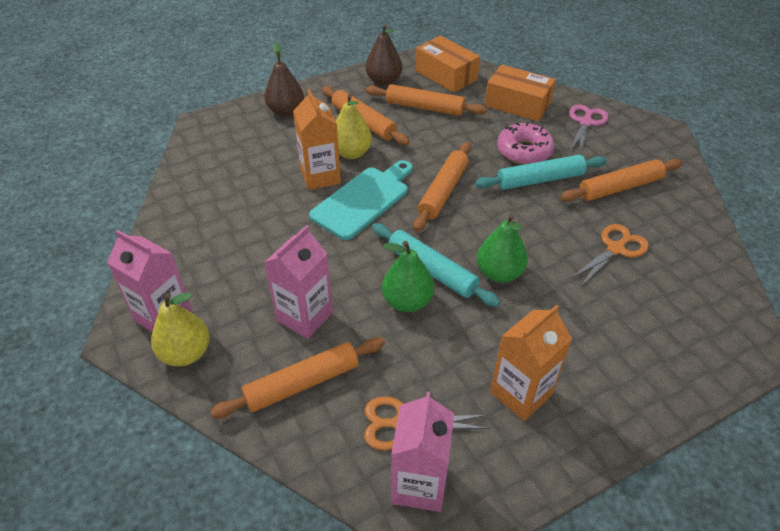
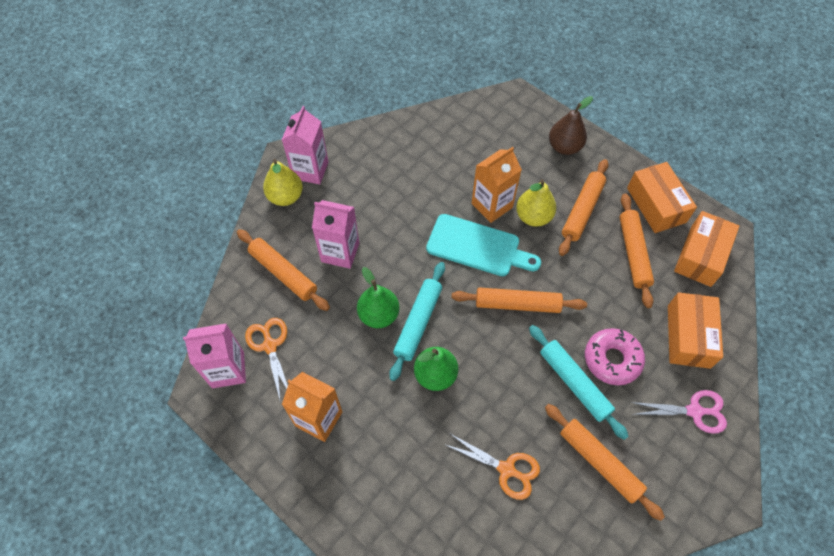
camera: 70 degrees right, 15 degrees up
(384, 81) = (656, 205): brown pear -> orange box

